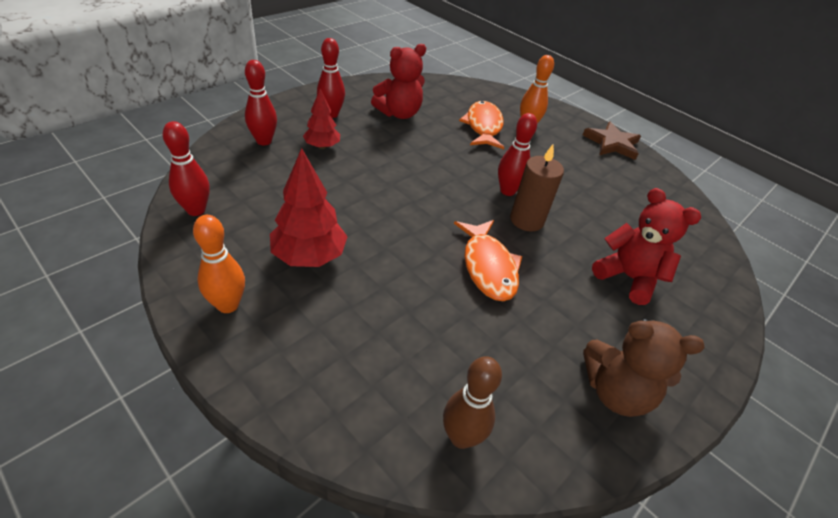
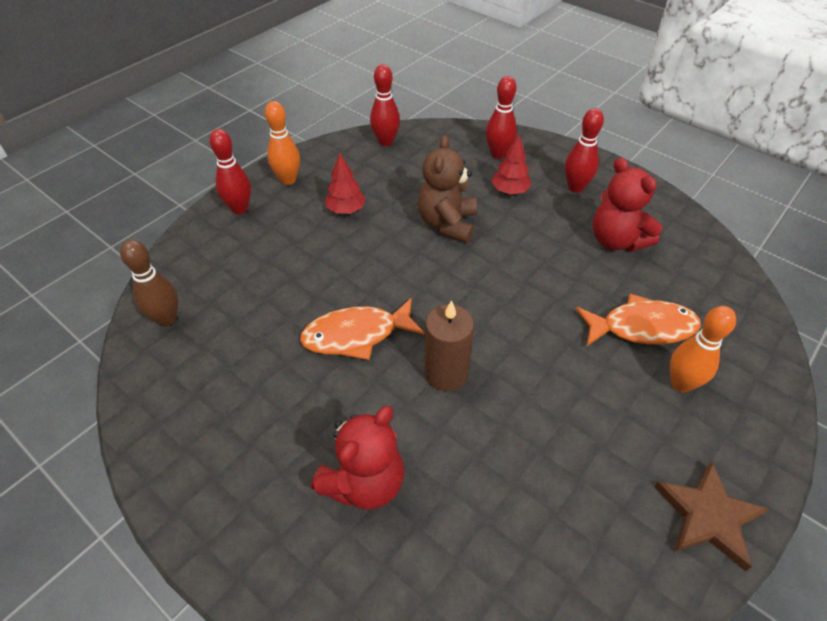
camera: 90 degrees right, 5 degrees up
(309, 256) = (346, 210): red tree -> red tree, size x0.62
(507, 191) = (498, 354): red bowling pin -> red bowling pin (239, 209)
(615, 392) = (199, 440): brown teddy bear -> brown teddy bear (447, 224)

